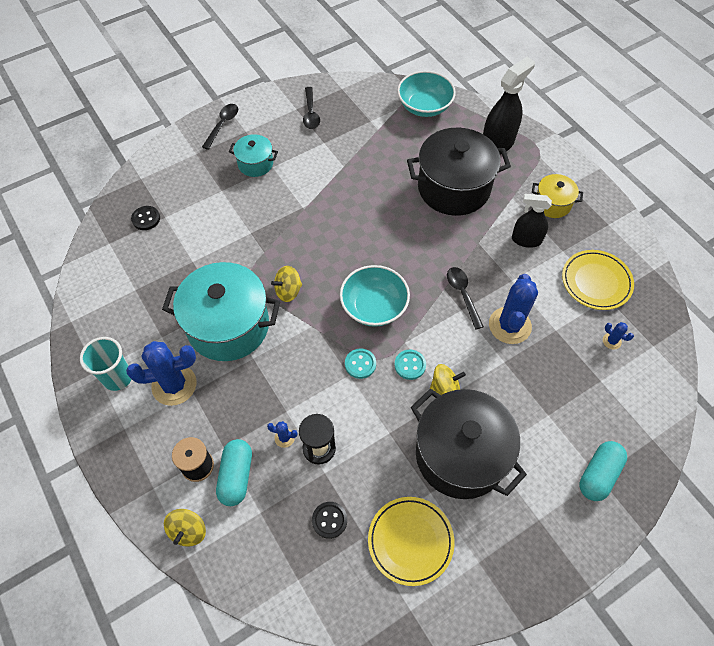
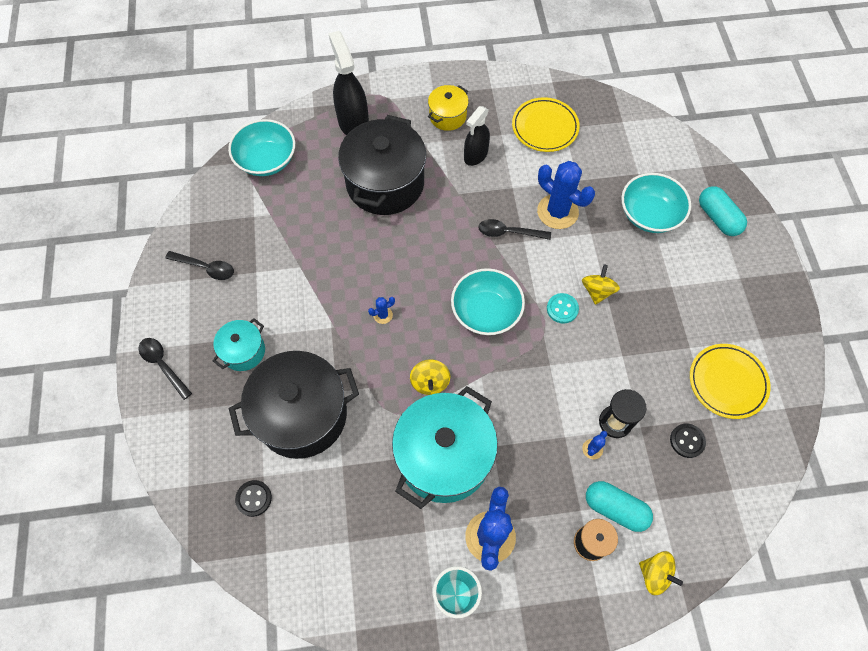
camera: 65 degrees left, 5 degrees up
(360, 364) = (543, 350): turquoise button -> none
(460, 455) = (664, 308): black pot -> black pot (302, 415)
(559, 406) = (649, 214): none -> turquoise bowl
(611, 341) = (606, 147): blue cactus -> blue cactus (383, 315)

